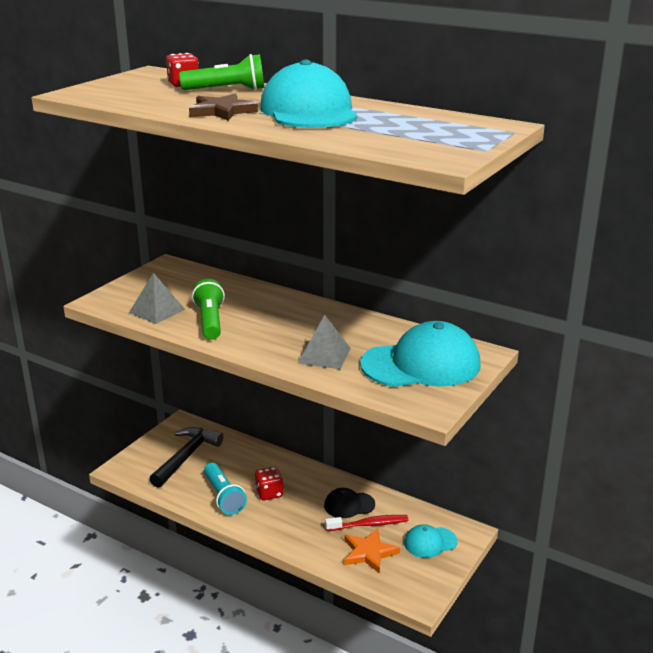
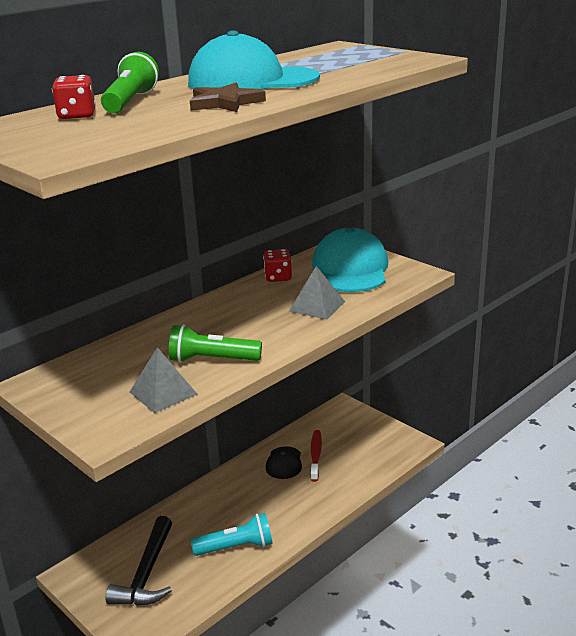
camera: 75 degrees left, 0 degrees up
(186, 457) = (146, 573): black hammer -> black hammer turned 120 degrees counterclockwise
(269, 493) = (244, 512): red dice -> red dice (278, 277)
(369, 553) = (353, 461): orange star -> none
(430, 542) = (349, 426): turquoise cap -> none

